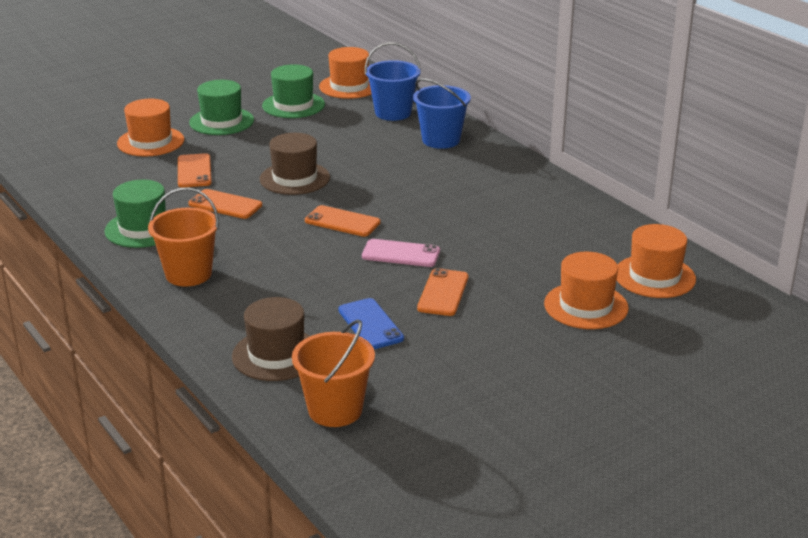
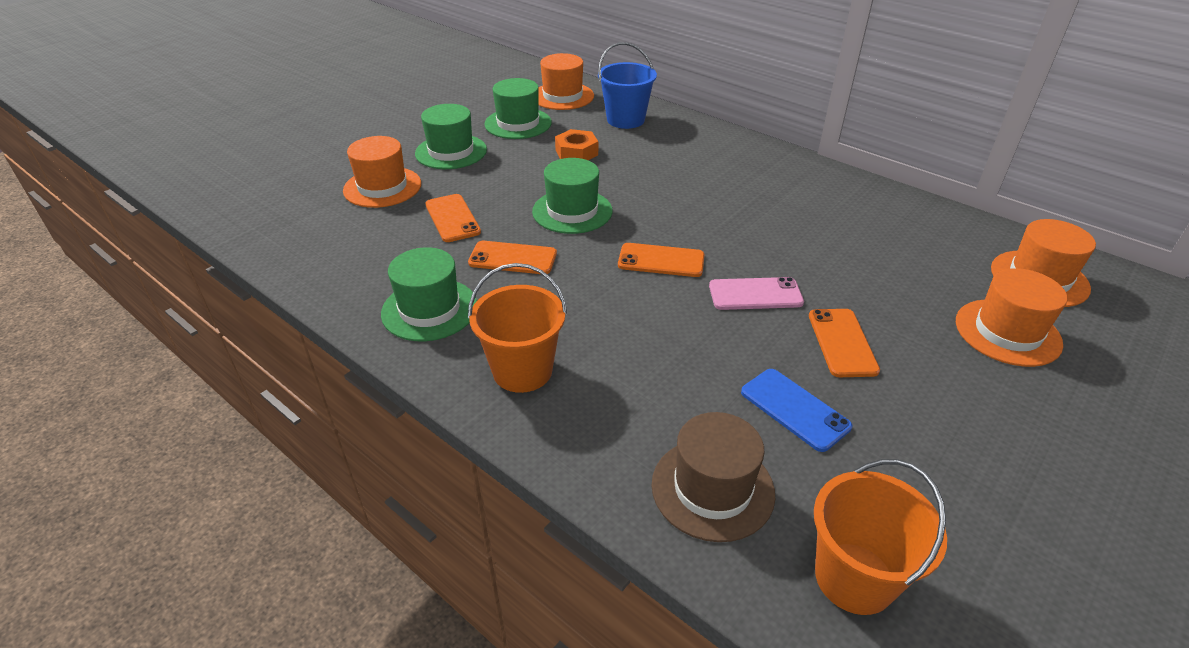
camera: 15 degrees left, 10 degrees up
(294, 178) = (572, 211): brown hat -> green hat
(329, 134) = (576, 152): none -> orange nut
(441, 140) = (695, 144): blue bucket -> none

